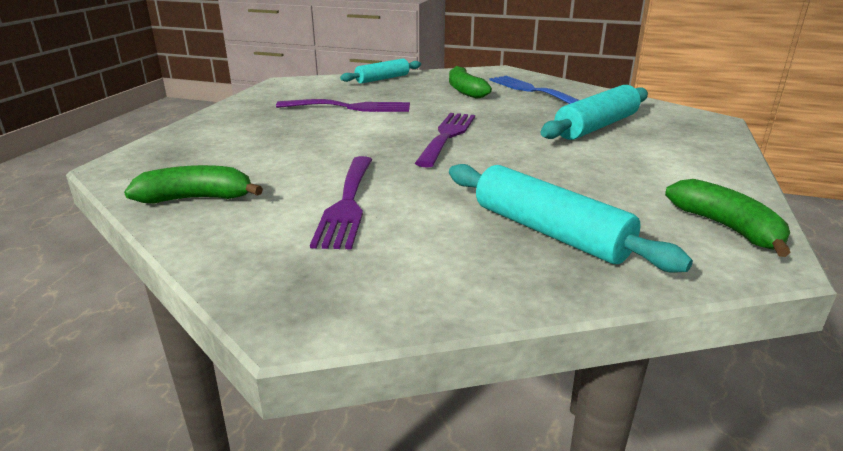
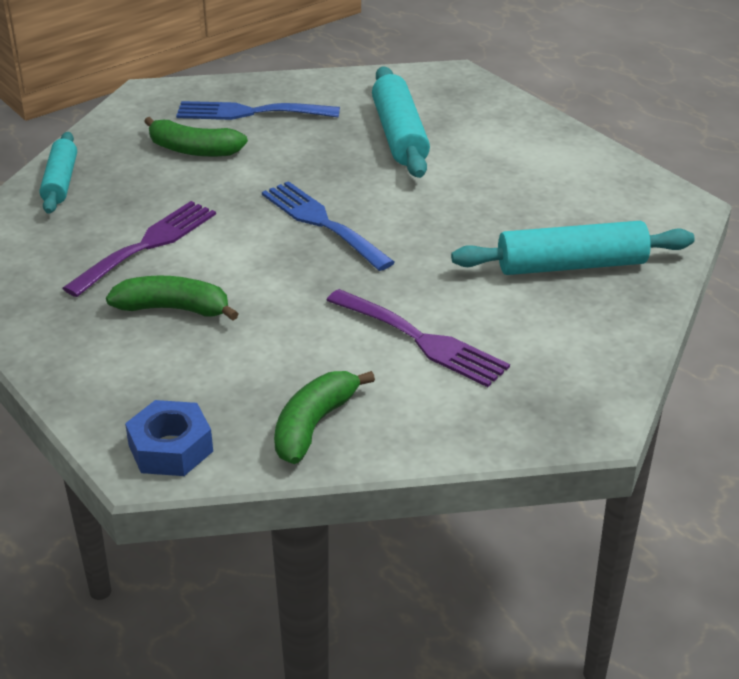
camera: 55 degrees left, 10 degrees up
(139, 167) = (170, 448): none -> blue nut
(447, 136) = (322, 223): purple fork -> blue fork
(726, 227) = (635, 192): green banana -> green banana (174, 309)

